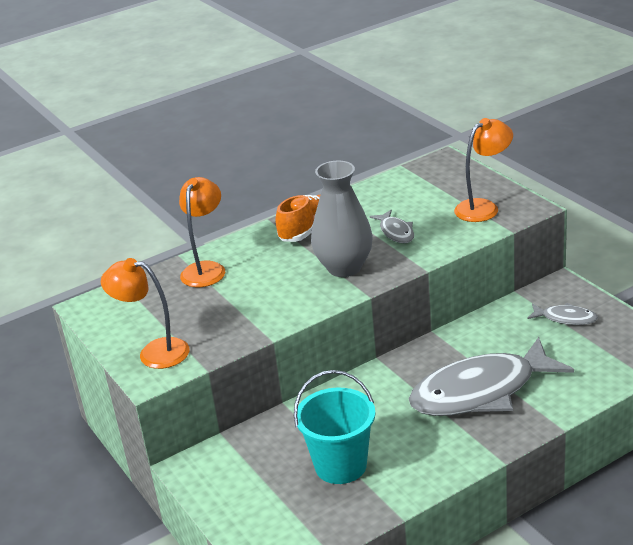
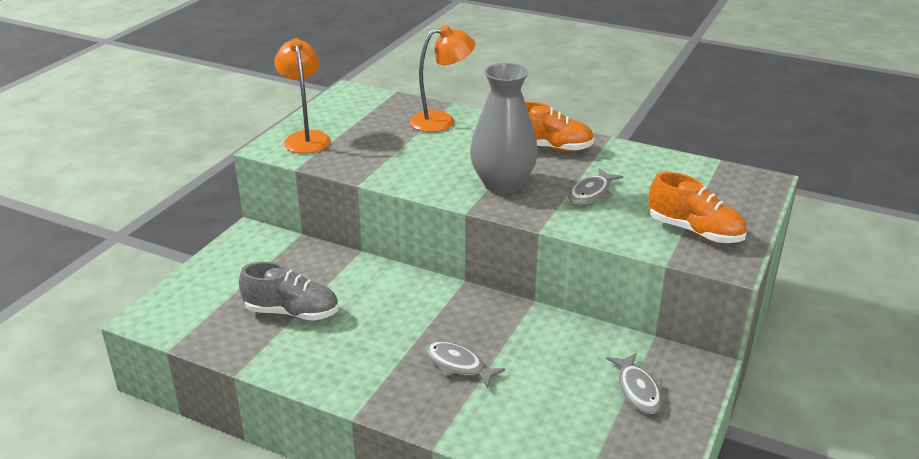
camera: 55 degrees right, 0 degrees up
(340, 465) = (292, 312): turquoise bucket -> grey shoe
(480, 391) = (458, 365): grey fish -> grey fish, size x0.43
(483, 207) = (694, 231): orange lamp -> orange shoe

